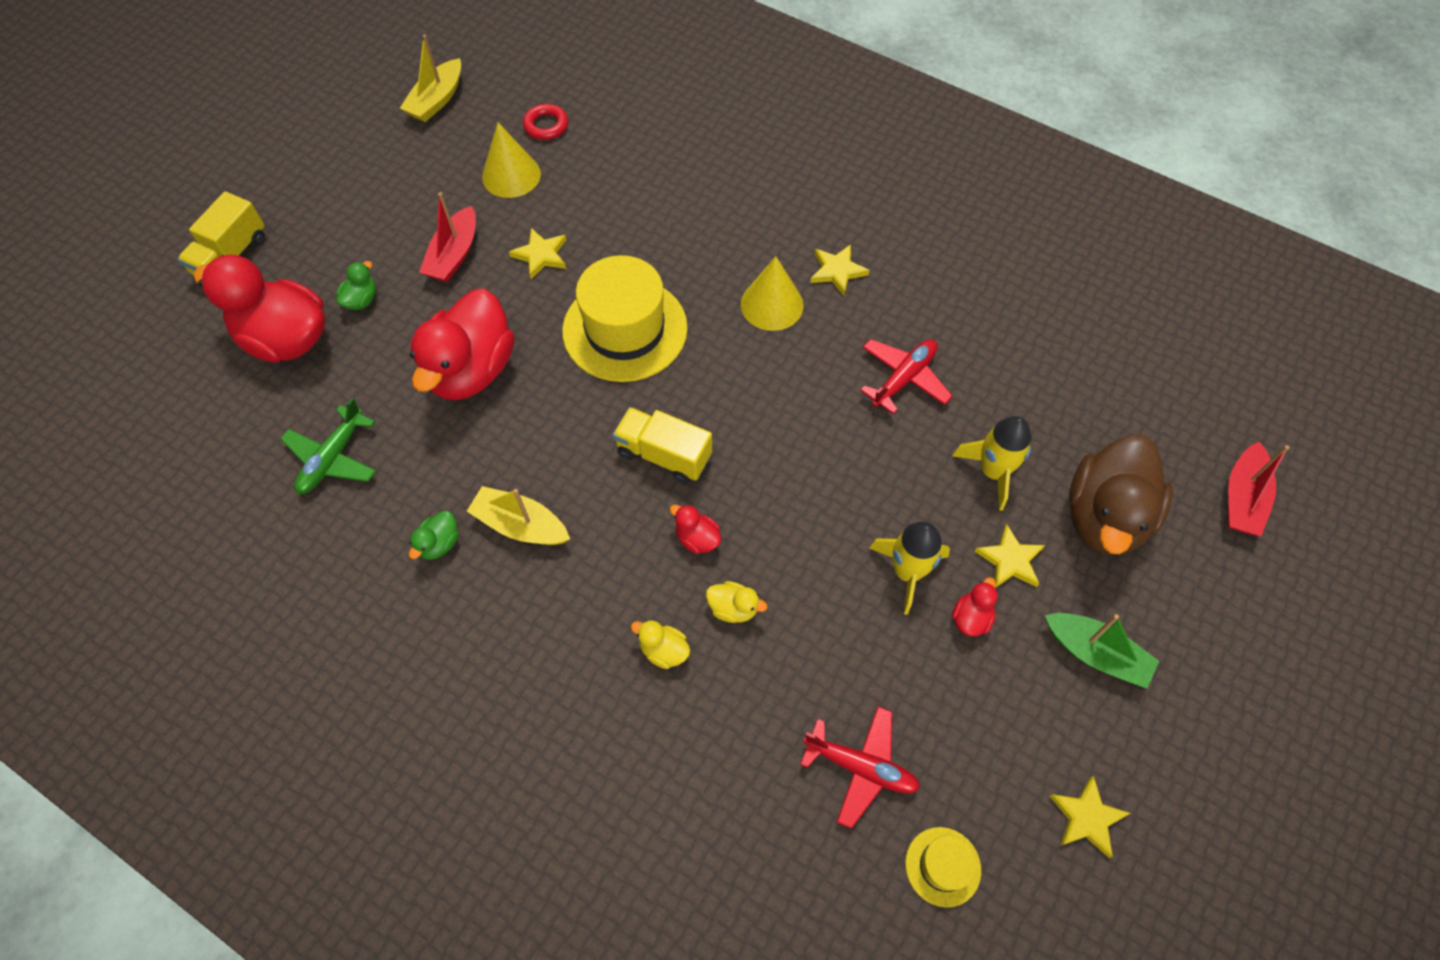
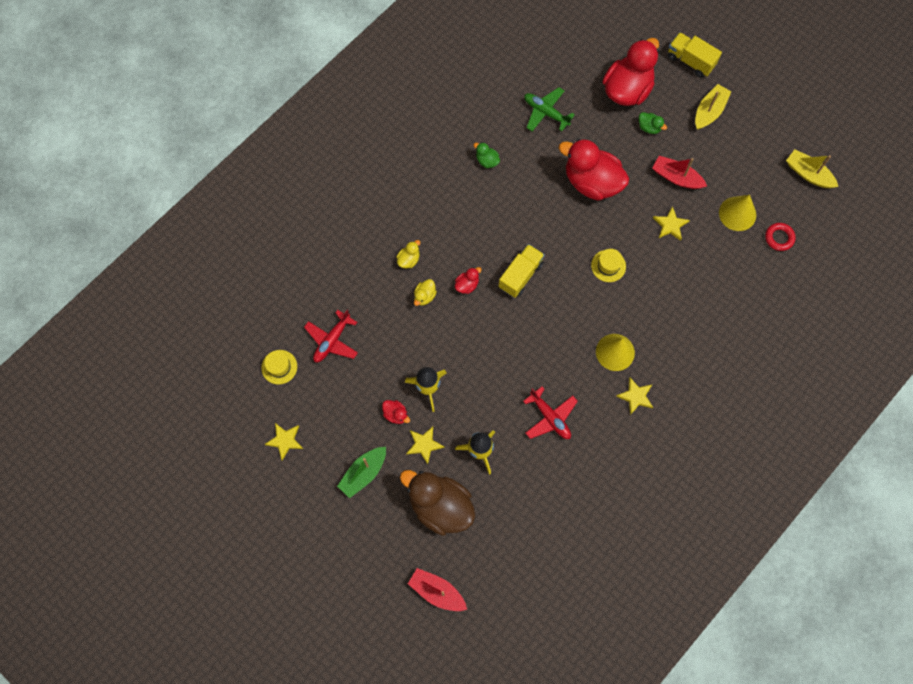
camera: 100 degrees right, 10 degrees up
(521, 525) = (490, 199): yellow boat -> yellow boat (709, 111)
(625, 329) = (608, 266): yellow hat -> yellow hat, size x0.47

